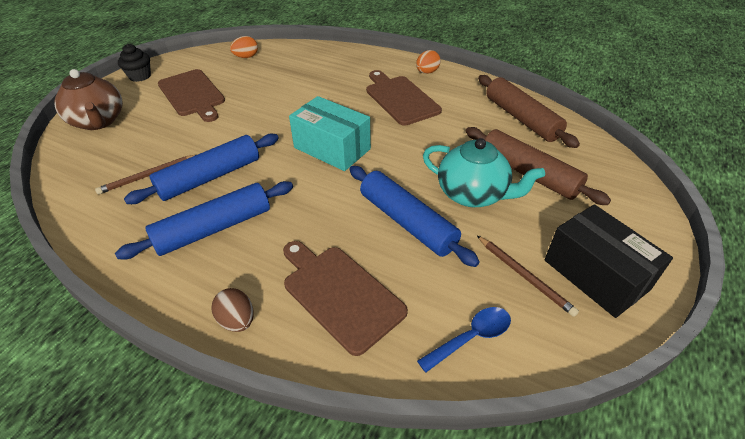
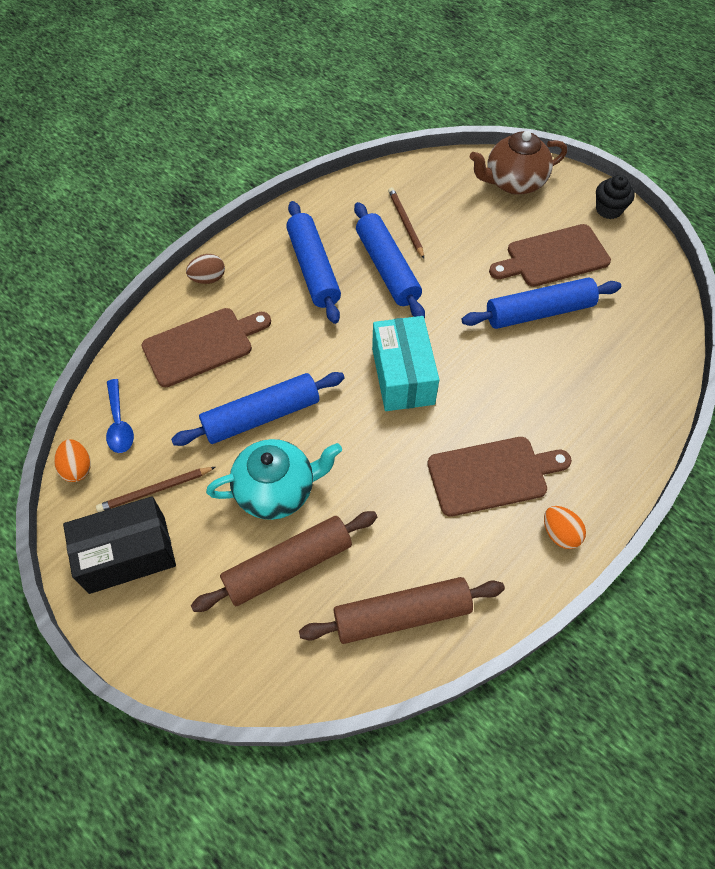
camera: 105 degrees right, 15 degrees up
(246, 57) = (645, 315): orange egg -> orange egg (77, 468)
(250, 95) = (539, 312): none -> blue rolling pin
(332, 148) = (403, 376): turquoise box -> turquoise box turned 60 degrees counterclockwise
(473, 194) = (277, 490): turquoise teapot -> turquoise teapot turned 150 degrees counterclockwise

